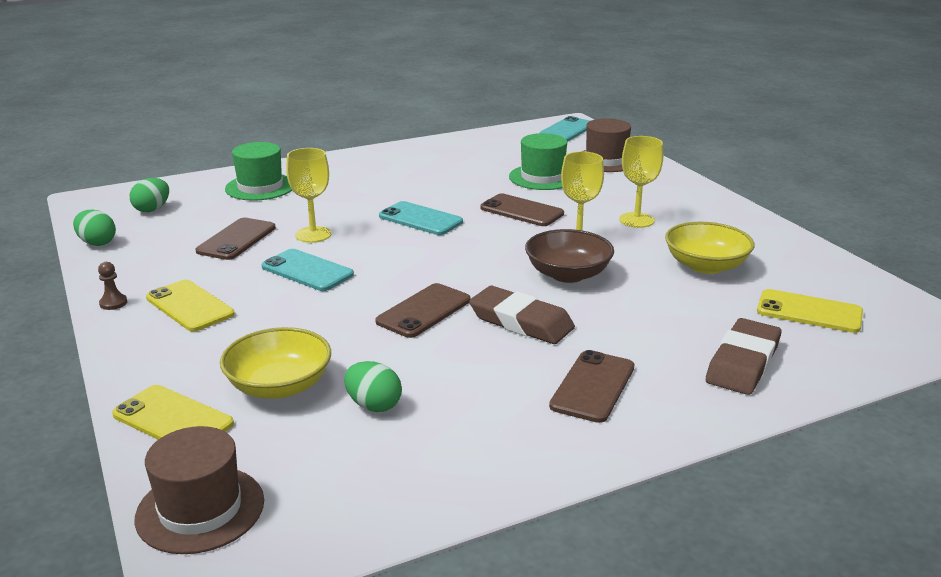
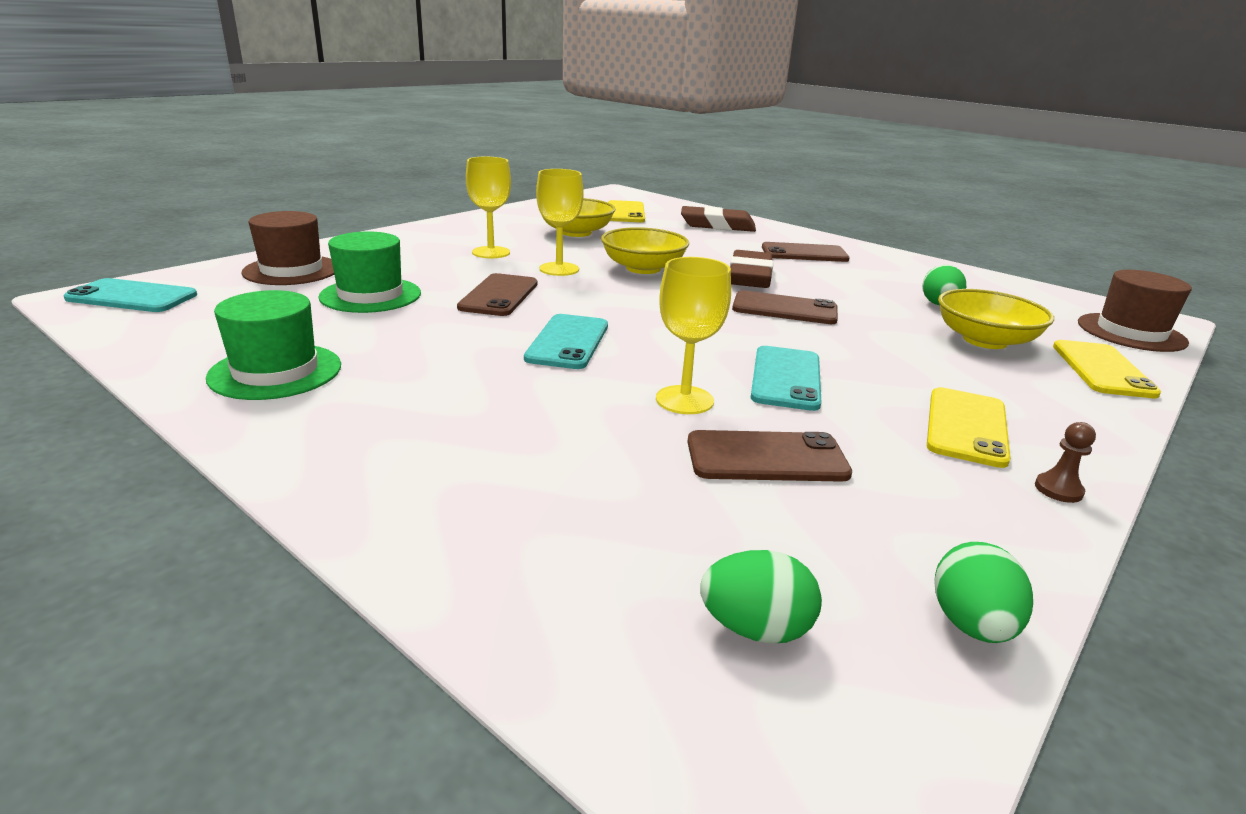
camera: 115 degrees left, 0 degrees up
(260, 187) = (523, 513): green hat -> green hat (275, 371)
(568, 274) = (643, 268): brown bowl -> yellow bowl

